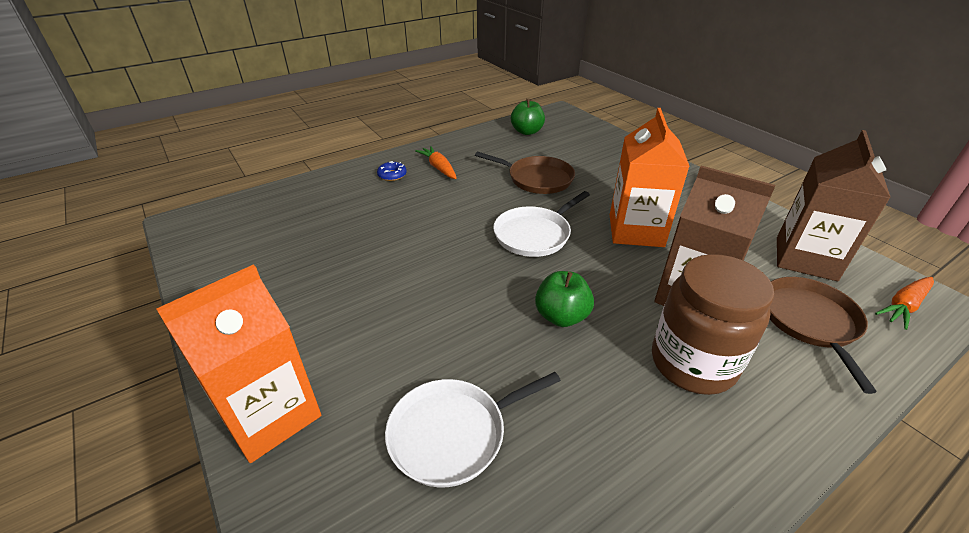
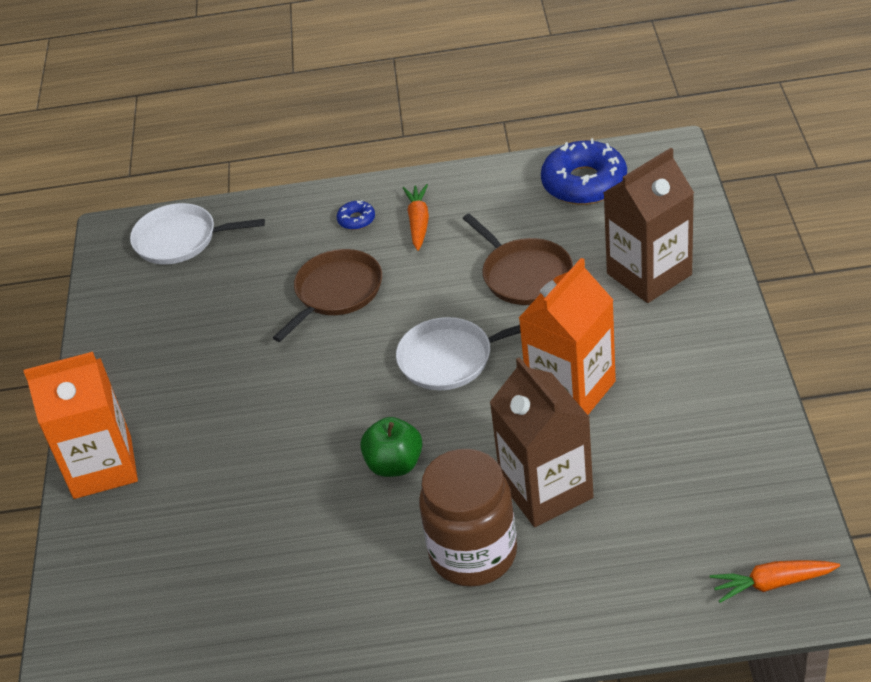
camera: 35 degrees right, 5 degrees up
(453, 433) = (223, 533): white pan -> white pan (180, 240)
(527, 132) = (584, 183): green apple -> blue donut
(805, 258) = (734, 492): brown carton -> brown carton (649, 274)
(810, 321) = (641, 560): brown pan -> brown pan (336, 292)

